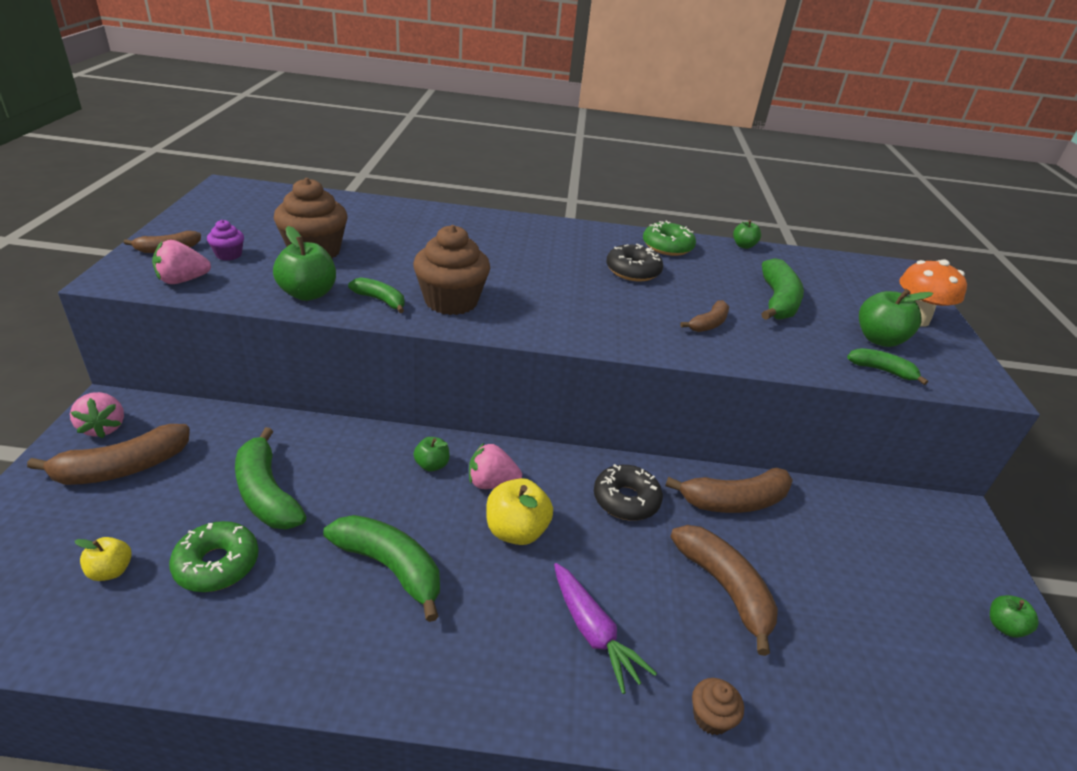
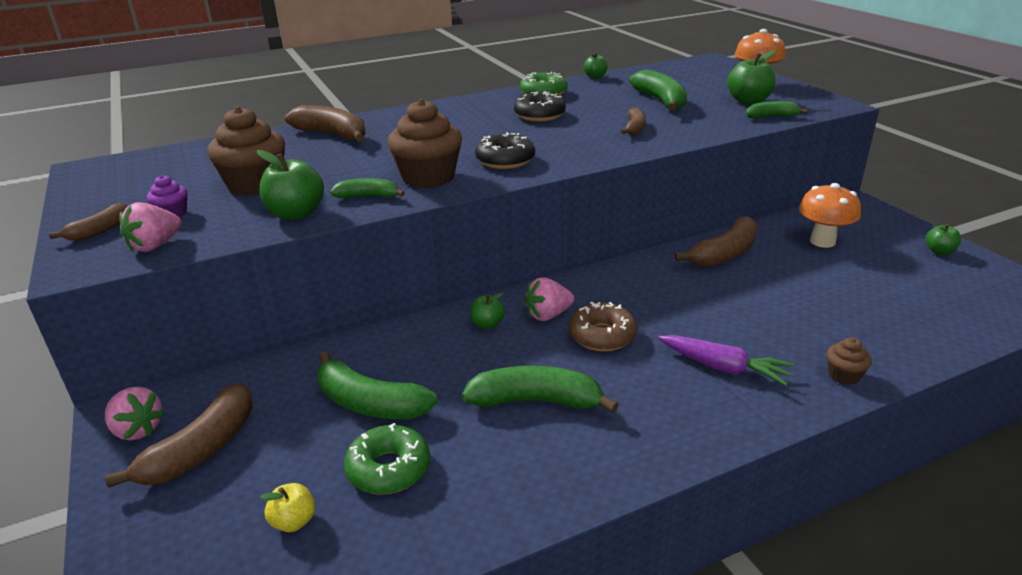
camera: 25 degrees left, 5 degrees down
(516, 531) = (602, 336): yellow apple -> brown donut
(626, 500) = (655, 283): black donut -> black donut (505, 160)
(724, 588) = (774, 304): brown banana -> brown banana (333, 135)
(863, 540) = (822, 241): none -> orange mushroom

